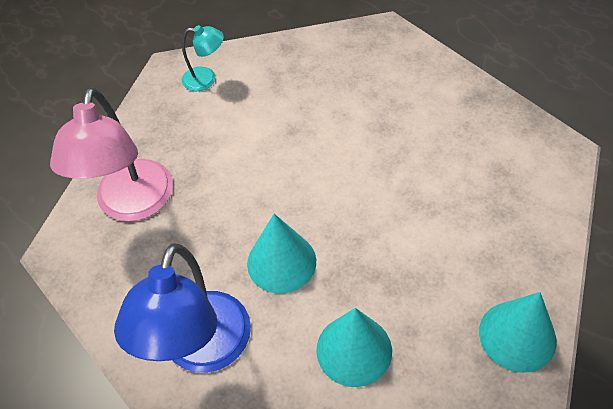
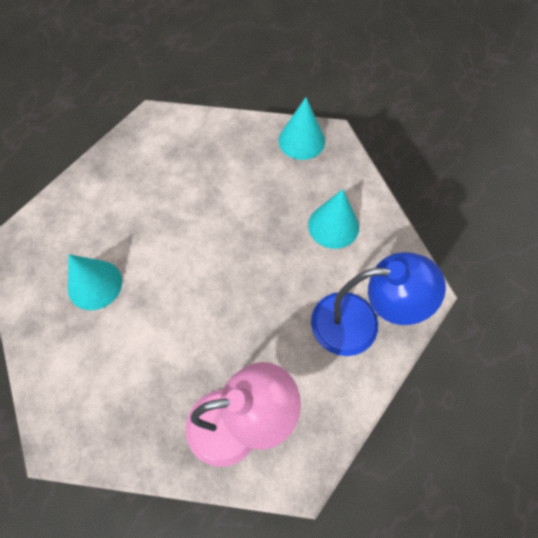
camera: 105 degrees left, 10 degrees up
(206, 79) = (74, 399): turquoise lamp -> none
(281, 262) = (275, 283): turquoise cone -> turquoise cone (95, 284)

